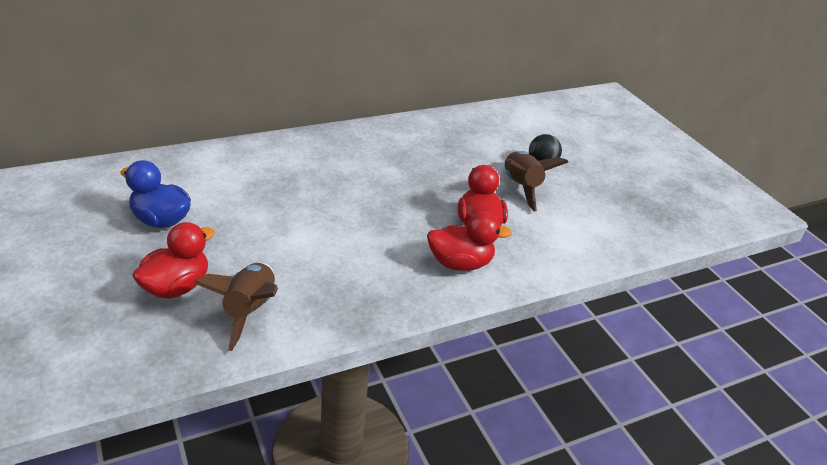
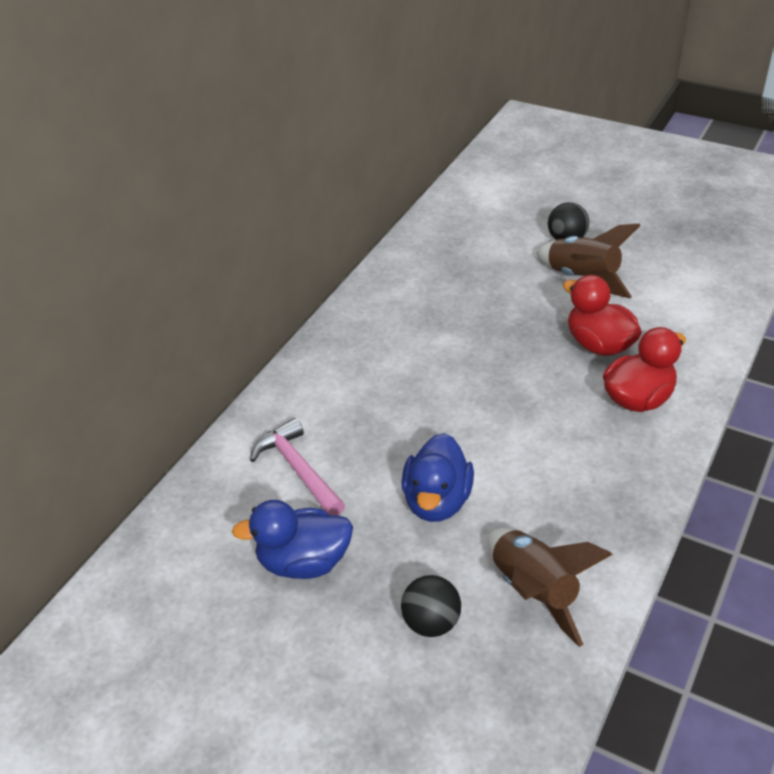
camera: 30 degrees left, 5 degrees up
(176, 287) = (431, 622): red duck -> black ball
(222, 180) = (298, 469): none -> pink hammer
(266, 237) = (437, 501): none -> blue duck

